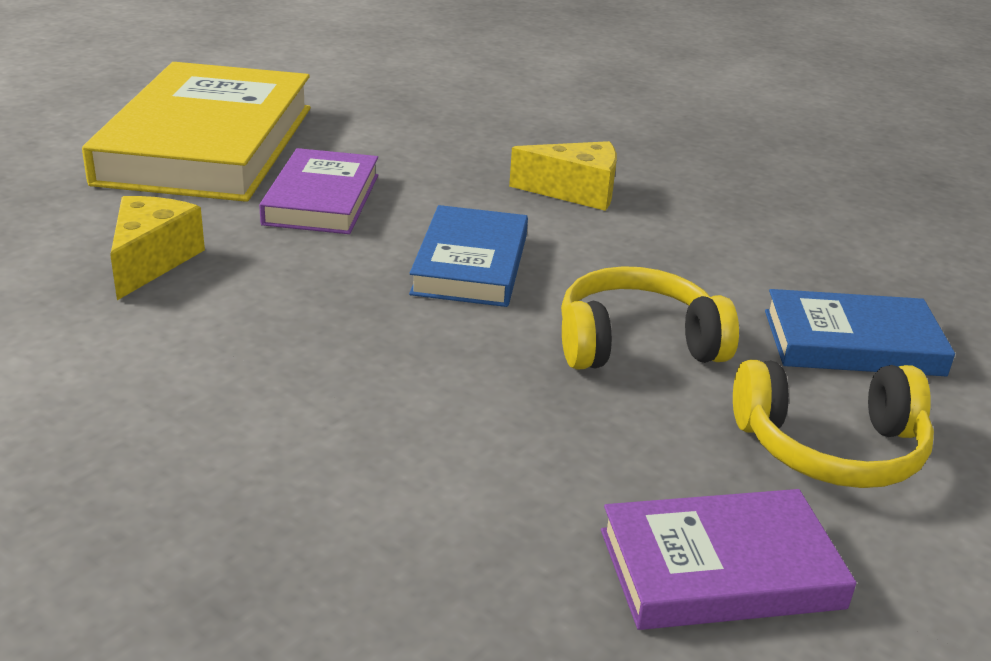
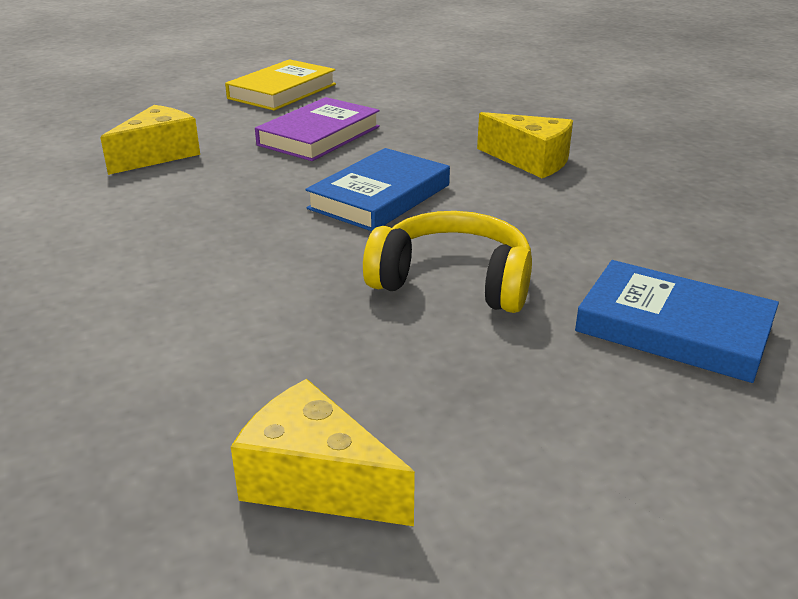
camera: 30 degrees right, 0 degrees up
(208, 144) = (282, 91): yellow book -> yellow book, size x0.53
(720, 568) = (316, 481): purple book -> yellow cheese
(830, 448) = (544, 412): yellow headphones -> none

